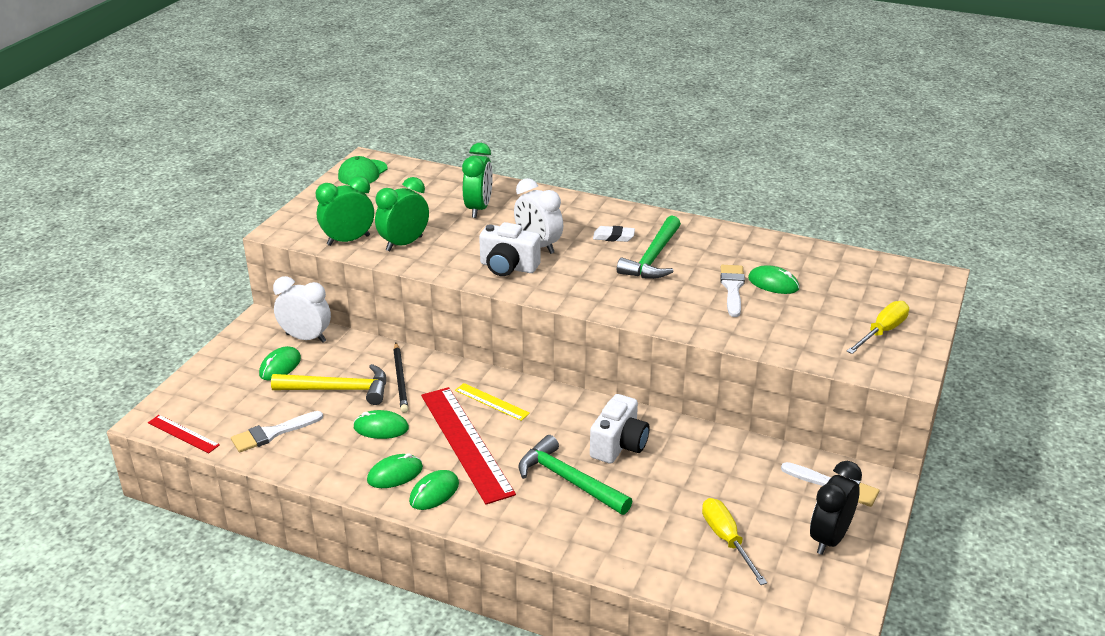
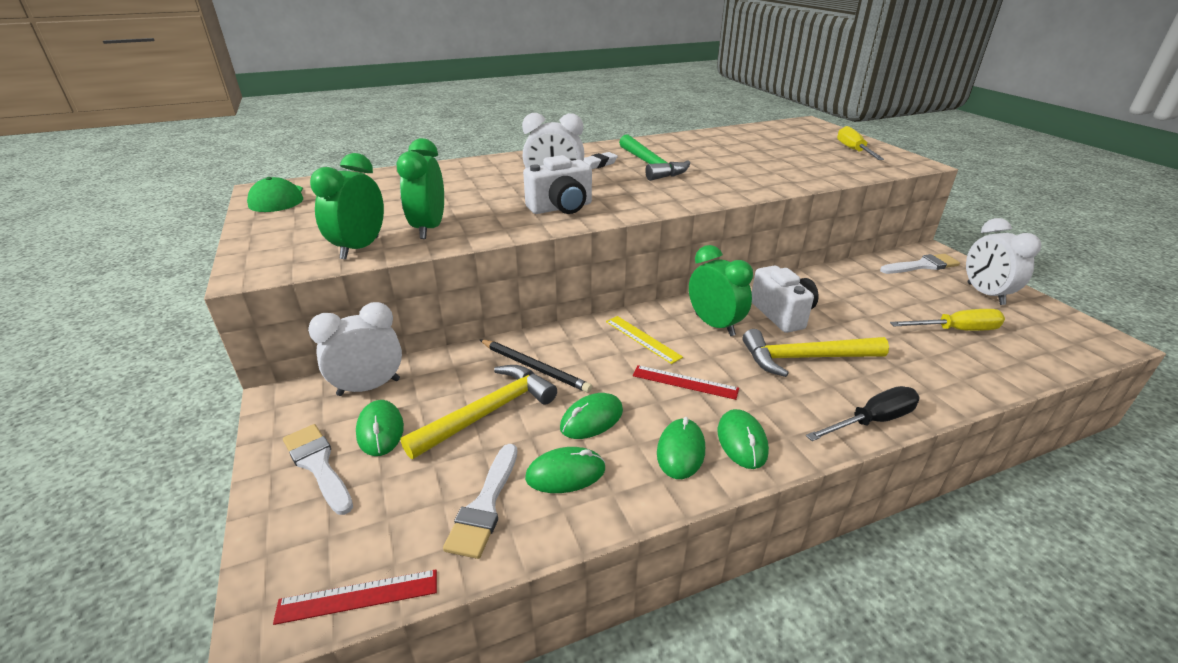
camera: 45 degrees left, 0 degrees up
(465, 443) = (685, 382): red ruler -> red ruler, size x0.48
(479, 209) = (452, 184): green clock -> green clock (714, 325)
(492, 401) = (642, 339): yellow ruler -> yellow ruler turned 60 degrees clockwise
(528, 537) = (872, 421): none -> black screwdriver
(568, 480) = (805, 358): green hammer -> yellow hammer
(726, 540) = (956, 330): yellow screwdriver -> yellow screwdriver turned 150 degrees clockwise
(732, 288) = (734, 162): white brush -> white brush (318, 465)
(773, 283) = (748, 151): green mouse -> green mouse (565, 473)
(829, 538) = (985, 294): black clock -> white clock

